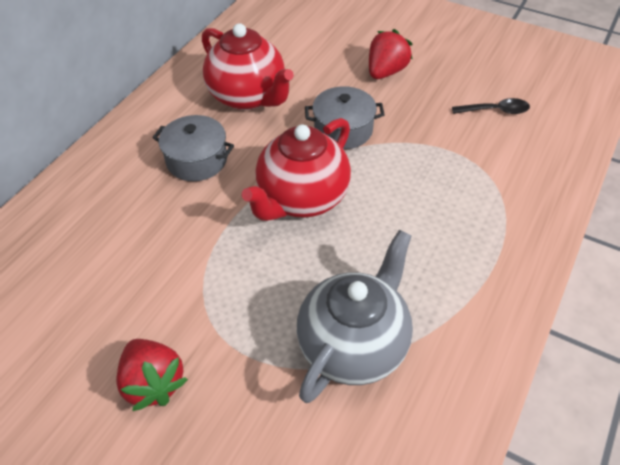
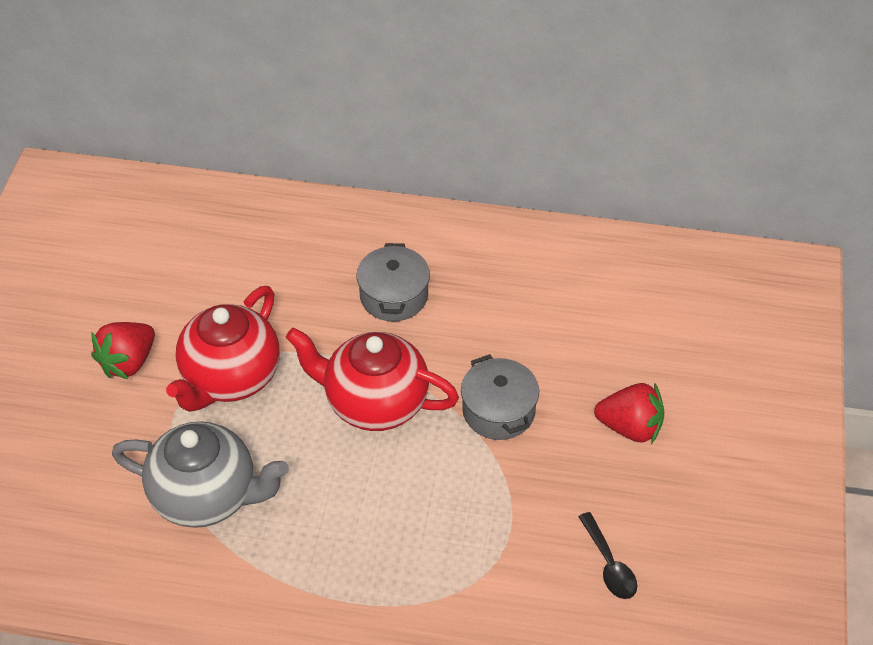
camera: 70 degrees right, 0 degrees up
(248, 97) = (514, 305): red teapot -> red teapot (230, 378)

